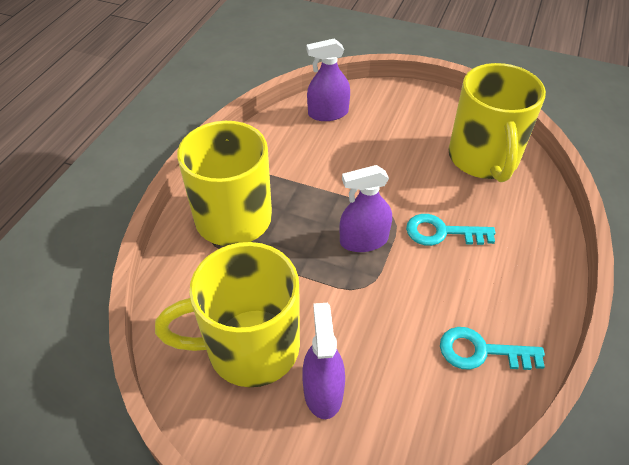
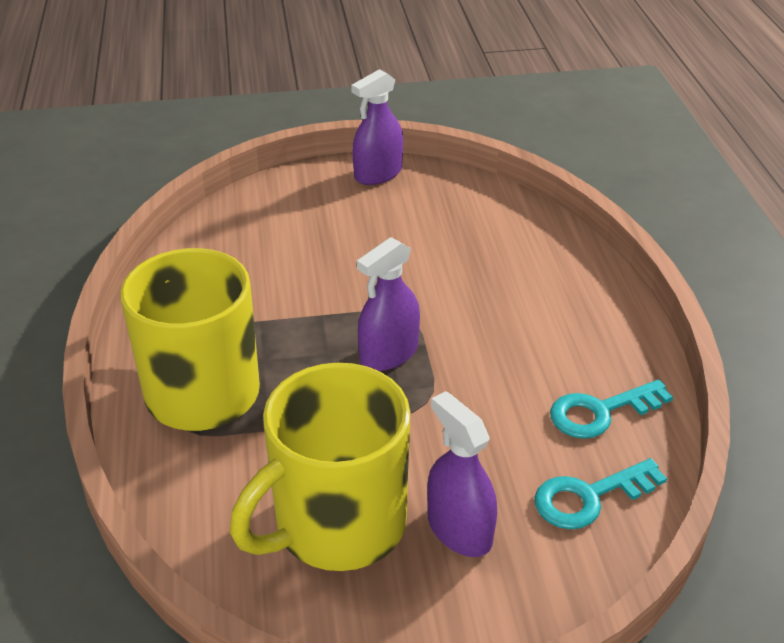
camera: 30 degrees left, 10 degrees down
(328, 113) = (237, 229): purple spray bottle -> purple spray bottle (378, 174)
(442, 232) = (473, 310): turquoise key -> turquoise key (589, 497)
(483, 159) = (464, 217): yellow mug -> none

